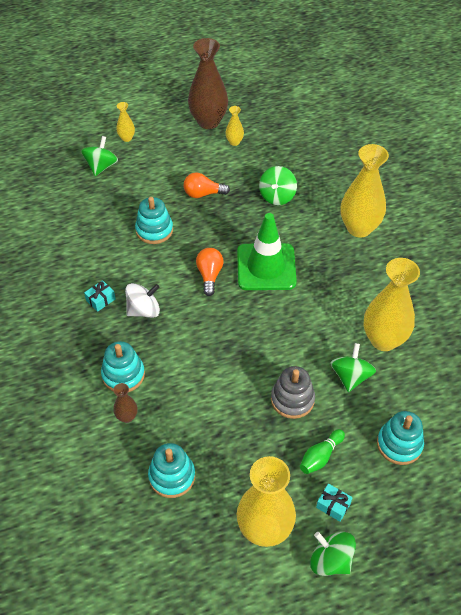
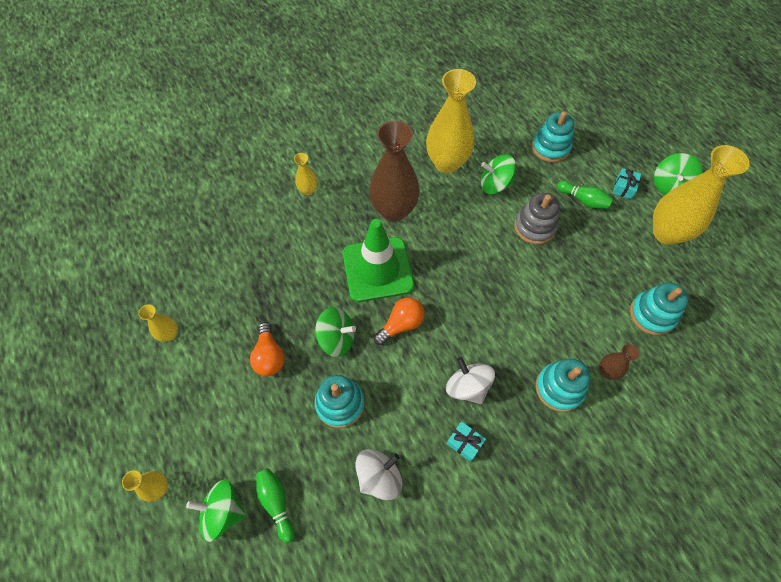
camera: 100 degrees left, 10 degrees up
(94, 246) = (379, 477): none -> white spinning top
(97, 192) = (276, 503): none -> green bowling pin
(208, 121) = (125, 375): brown vase -> brown vase (394, 210)
(209, 275) = (401, 325): orange light bulb -> orange light bulb turned 150 degrees clockwise
(277, 196) = (267, 272): green spinning top -> green spinning top (337, 339)
(359, 228) = (308, 190): yellow vase -> yellow vase, size x0.46

